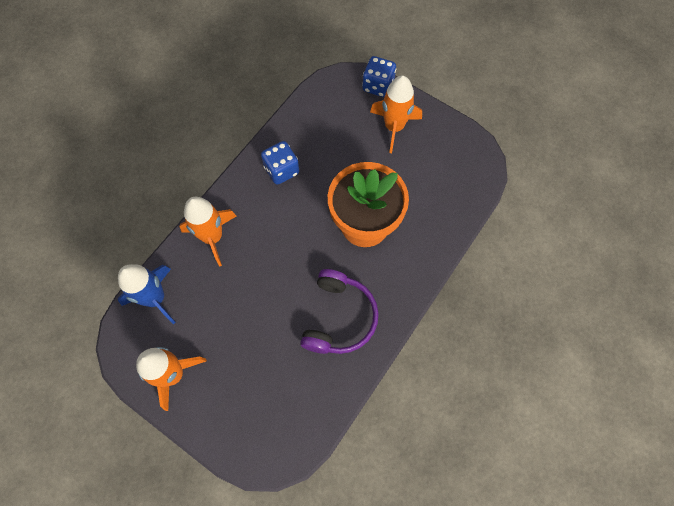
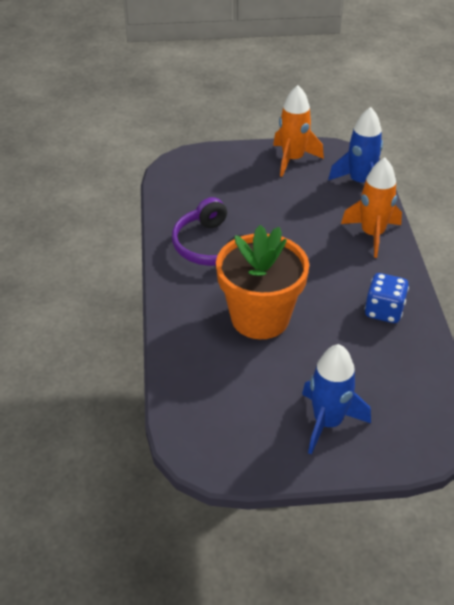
camera: 140 degrees right, 25 degrees down
(378, 86) = (396, 456): blue dice -> none
(394, 127) = (327, 422): orange rocket -> blue rocket

